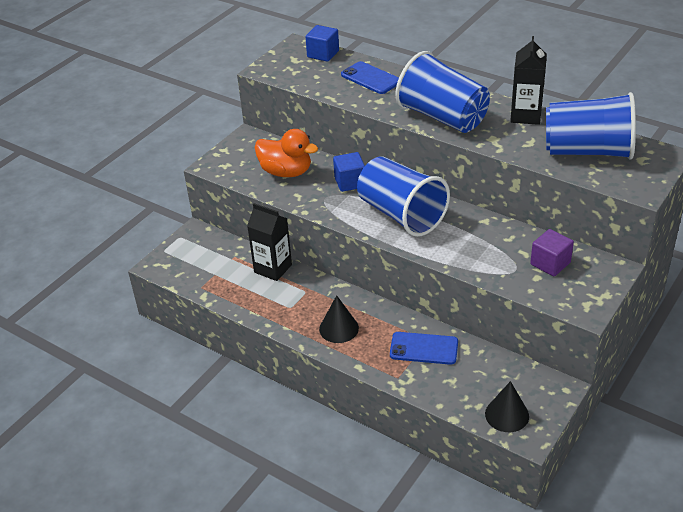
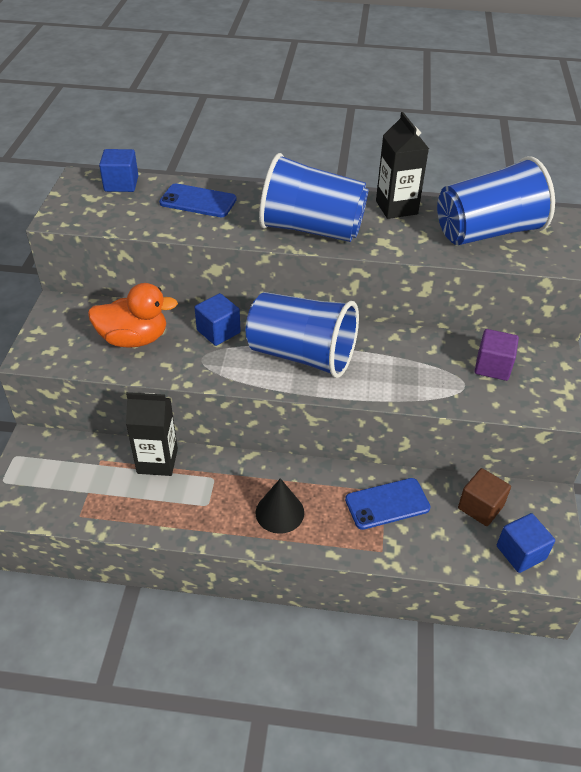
camera: 30 degrees left, 5 degrees up
(497, 374) = (480, 507): none -> brown cube
(507, 415) = (520, 552): black cone -> blue cube

